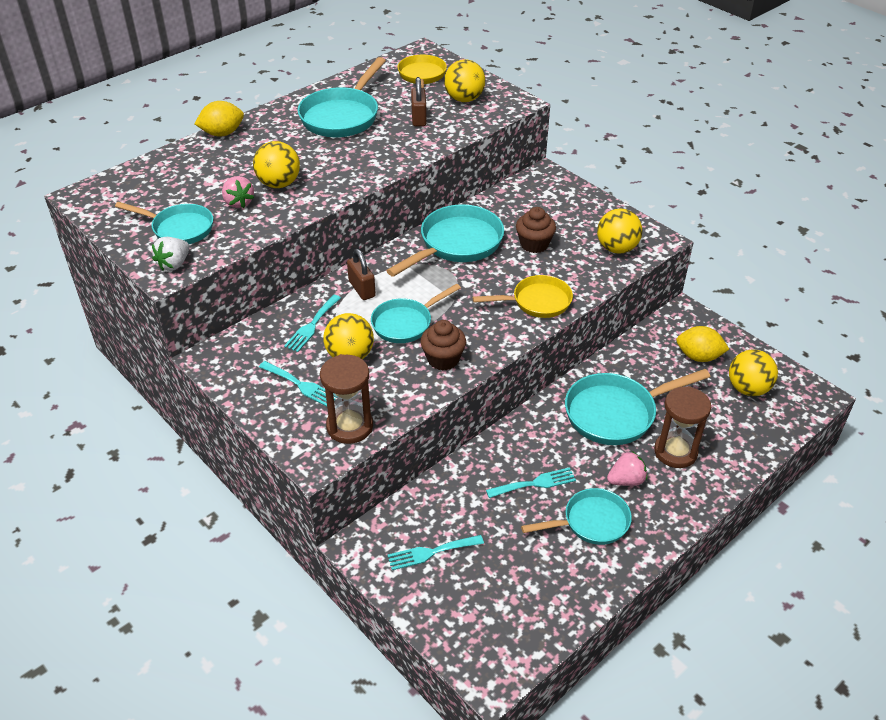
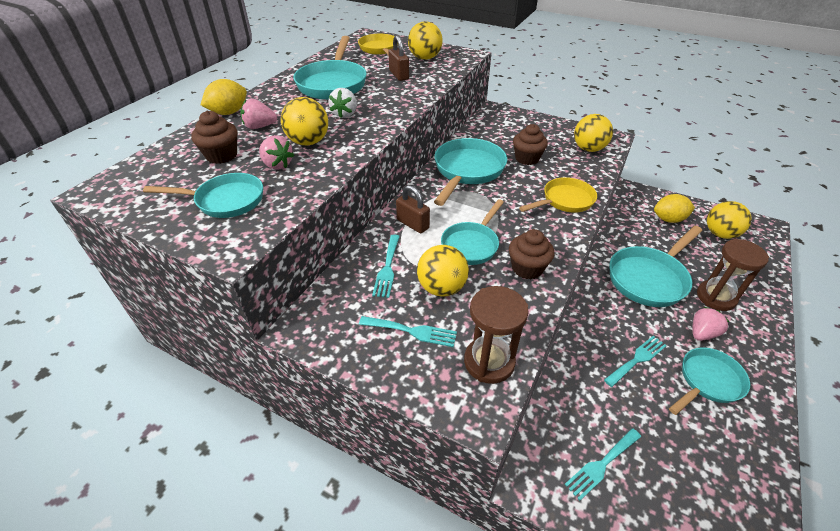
camera: 20 degrees left, 0 degrees up
(174, 264) = (237, 237): white strawberry -> white strawberry (345, 114)
(195, 182) = (221, 155): none -> brown cupcake
(243, 156) = (260, 127): none -> pink strawberry

